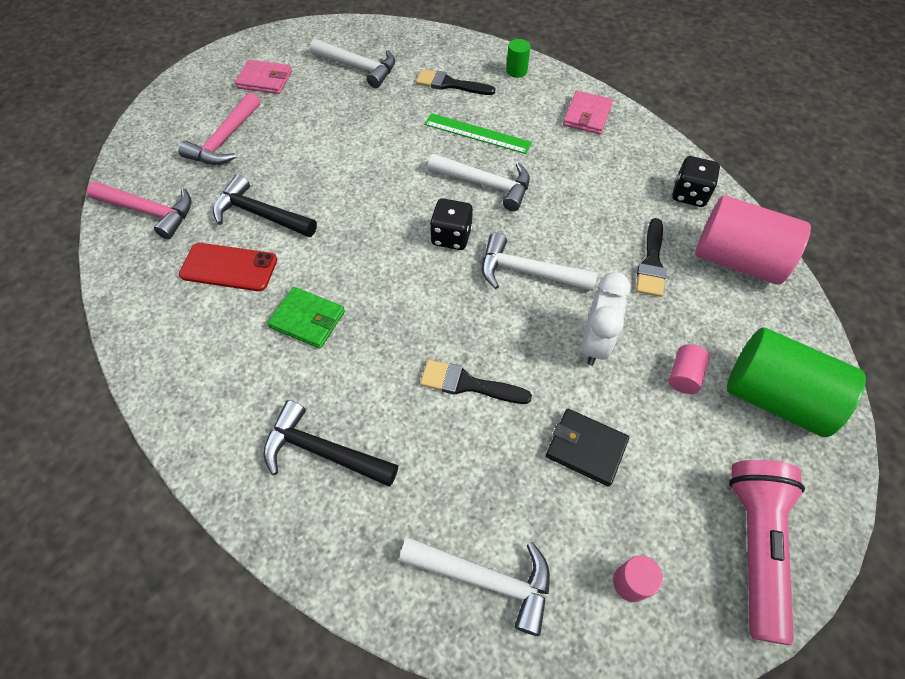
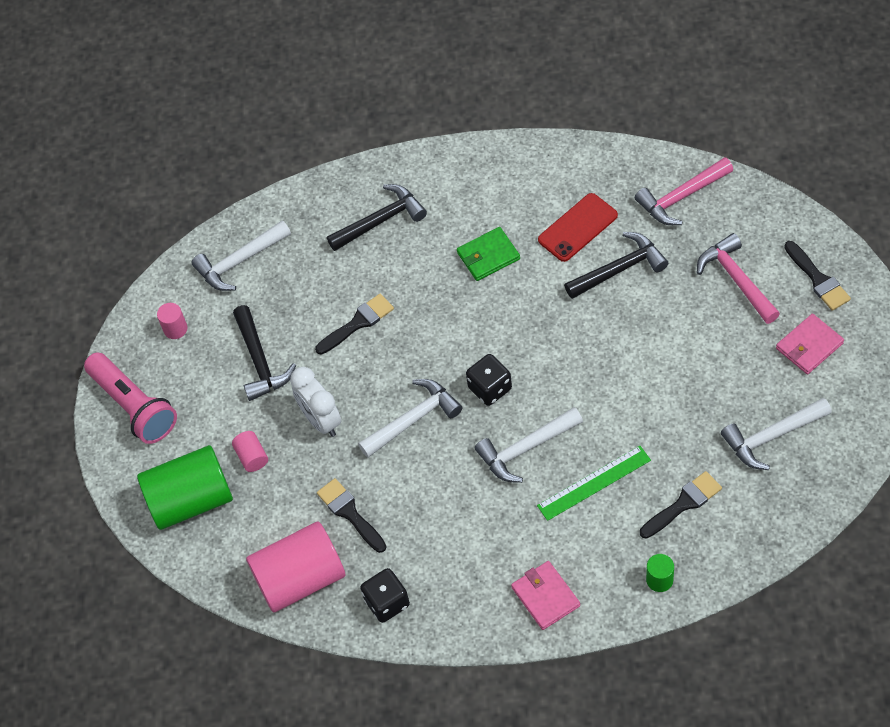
camera: 135 degrees right, 0 degrees up
(196, 98) = (818, 279): none -> black brush
(586, 448) = (260, 361): black wallet -> black hammer

